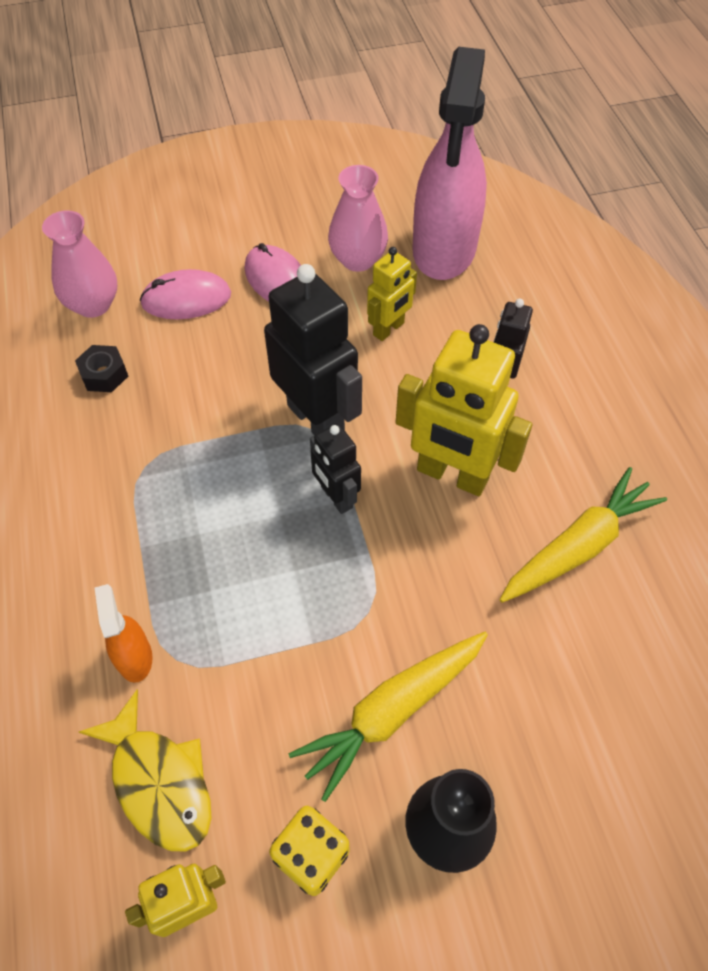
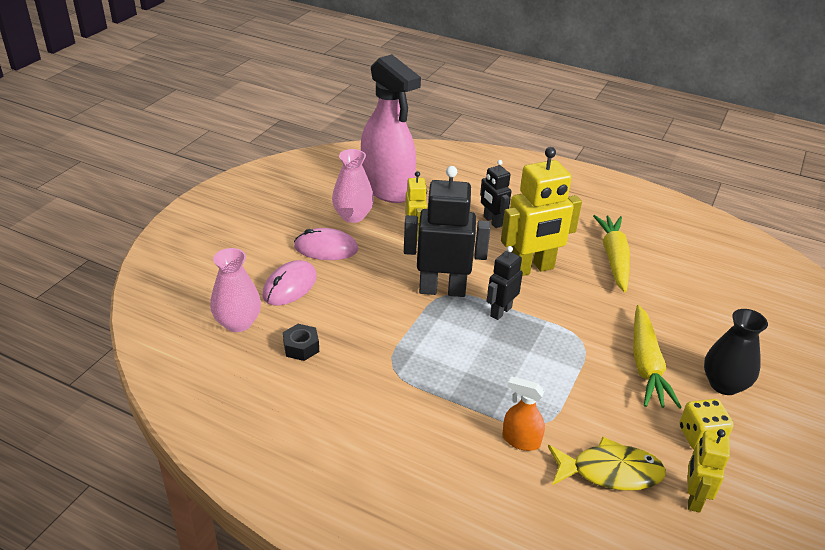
camera: 50 degrees left, 20 degrees down
(336, 497) = (500, 311): black robot -> black robot turned 120 degrees clockwise

